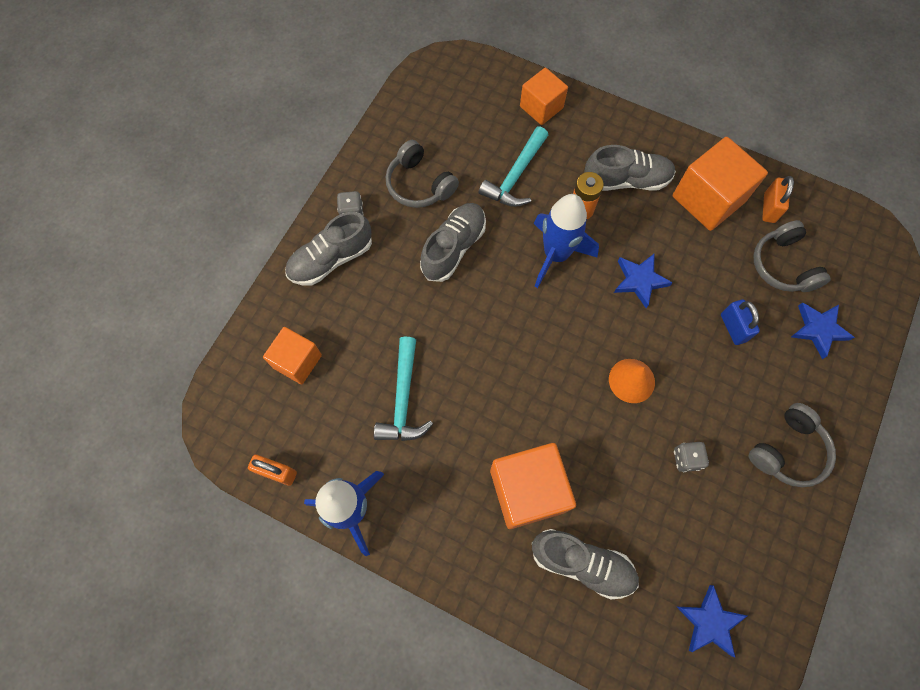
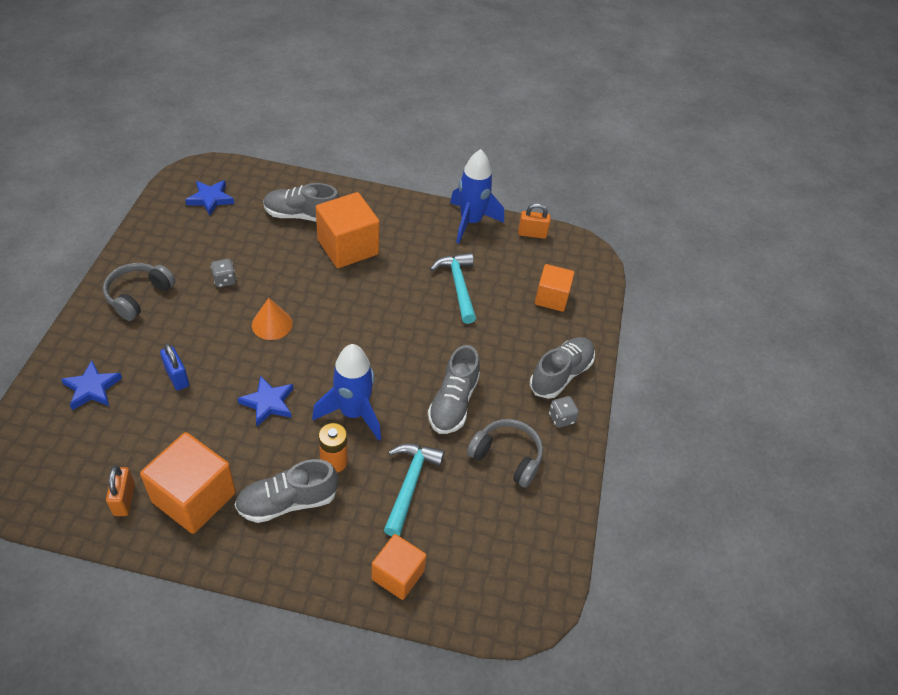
camera: 160 degrees right, 20 degrees down
(783, 265) = (118, 441): grey headphones -> none

